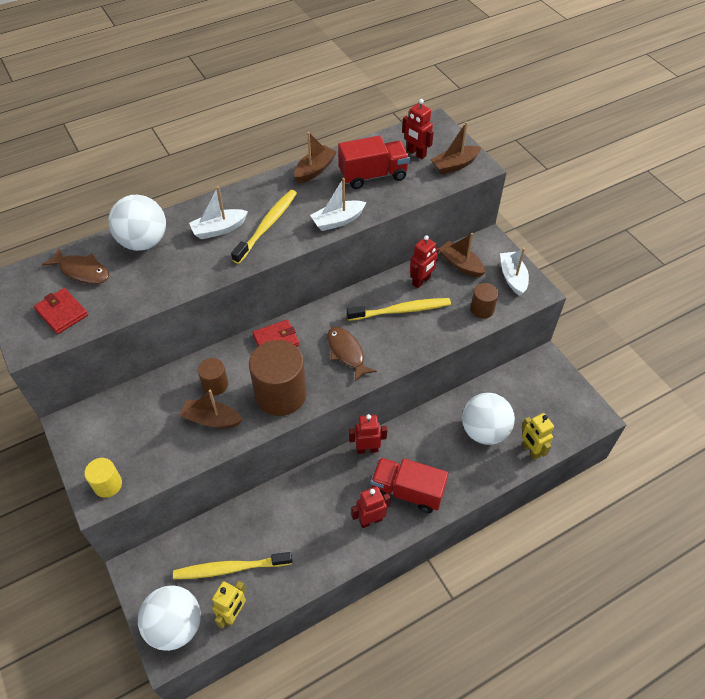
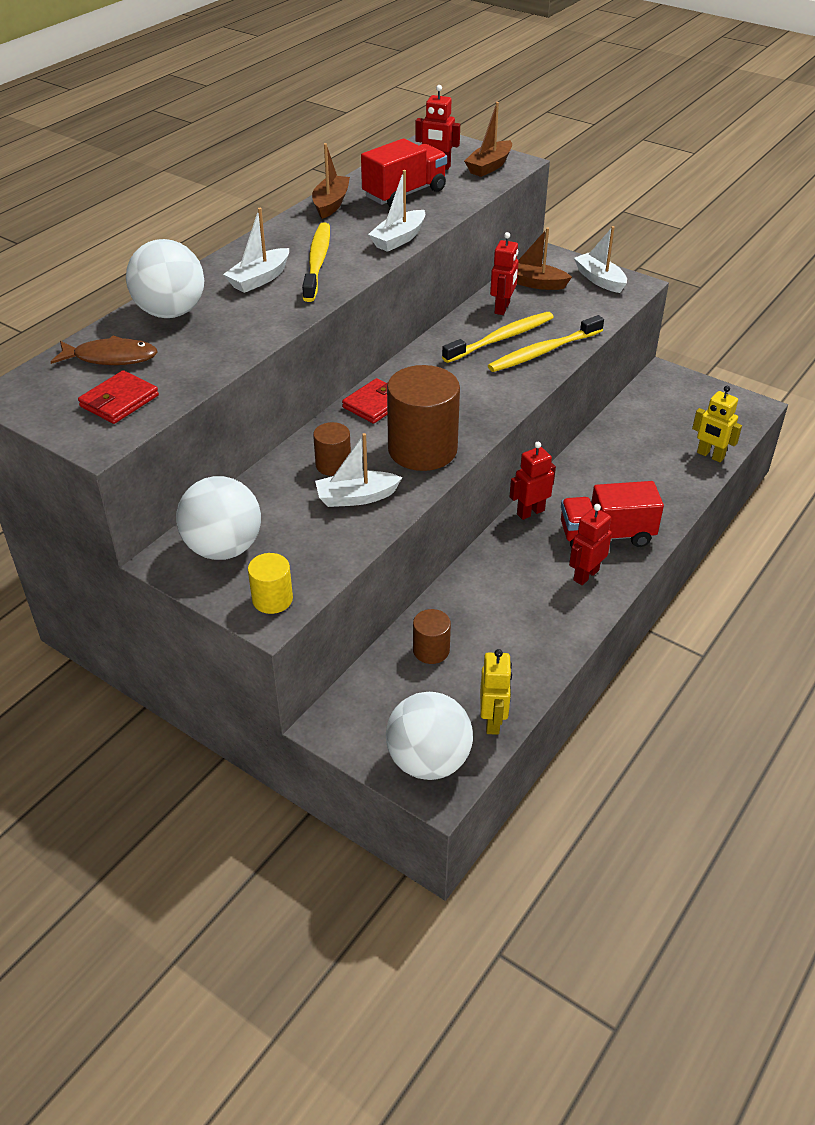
camera: 25 degrees left, 10 degrees down
(62, 313) = (119, 401): red wallet -> red wallet turned 75 degrees counterclockwise
(212, 419) = (356, 497): brown boat -> white boat
(230, 568) = (454, 679): yellow toothbrush -> yellow toothbrush (543, 351)
(347, 353) = (469, 391): brown fish -> none
(482, 309) = (589, 314): brown cylinder -> brown cylinder (431, 650)
(484, 431) = (648, 455): white ball -> white ball (223, 548)

